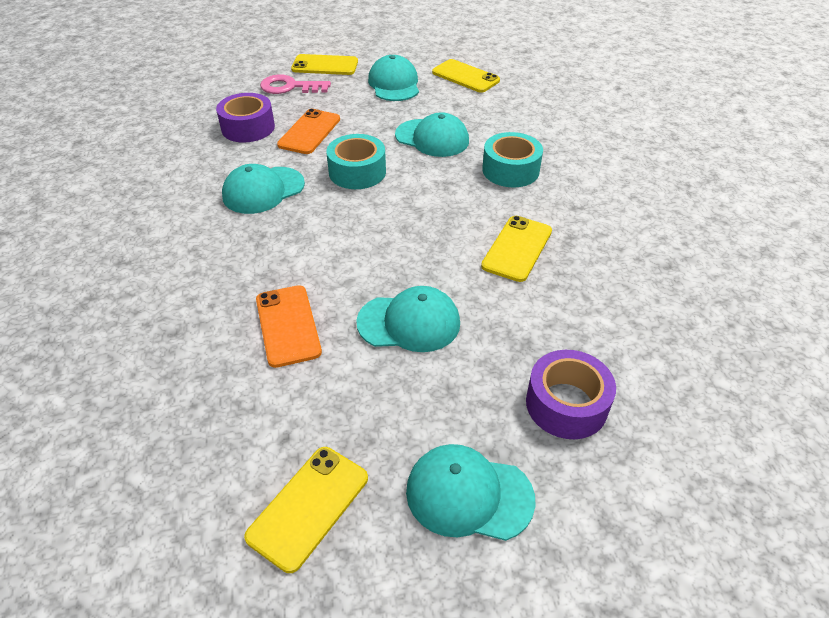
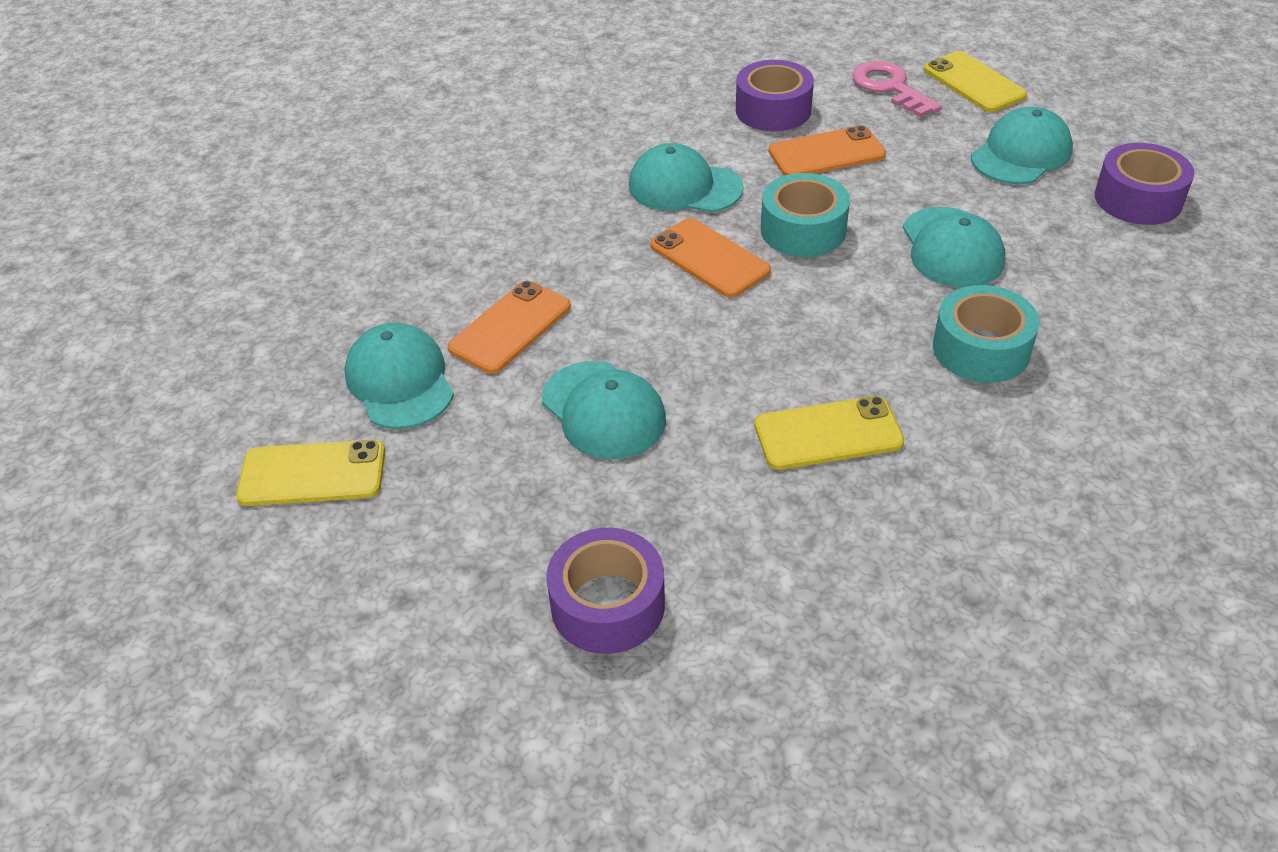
camera: 55 degrees right, 0 degrees up
(335, 214) = (709, 258): none -> orange phone
(465, 76) = (1138, 199): yellow phone -> purple tape
(469, 494) = (415, 582): turquoise cap -> turquoise cap (400, 381)

